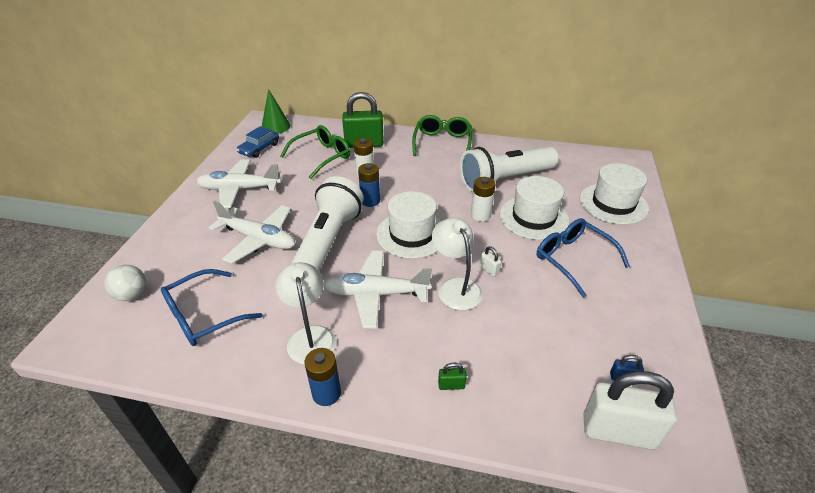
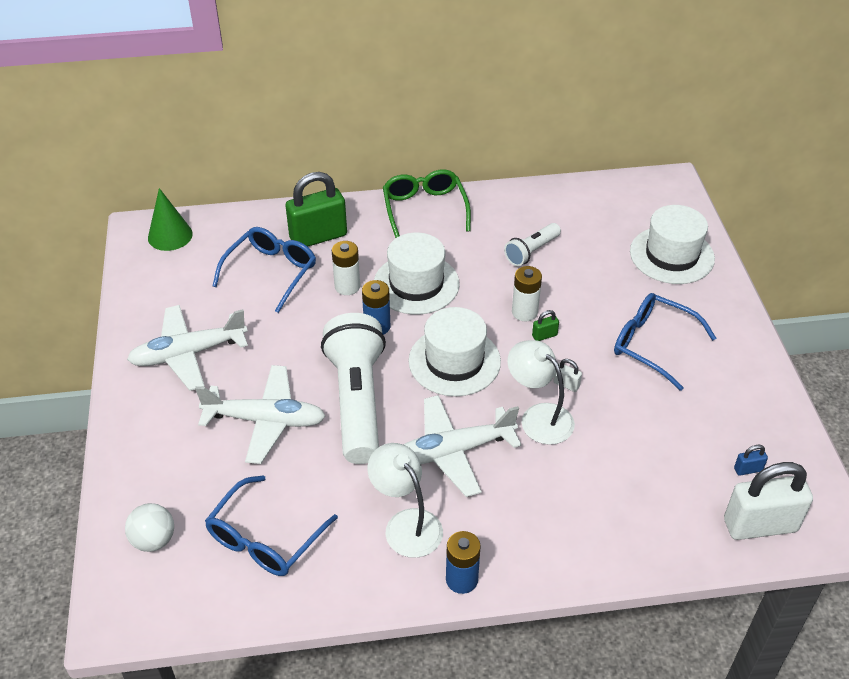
camera: 20 degrees left, 5 degrees up
(259, 148) = (171, 280): blue car -> none
(321, 157) = (270, 273): green glasses -> blue glasses
(451, 385) = (585, 530): green padlock -> green padlock (544, 335)
(504, 180) = (531, 252): white flashlight -> white flashlight, size x0.49
(533, 217) = (588, 299): white hat -> white hat (416, 284)

